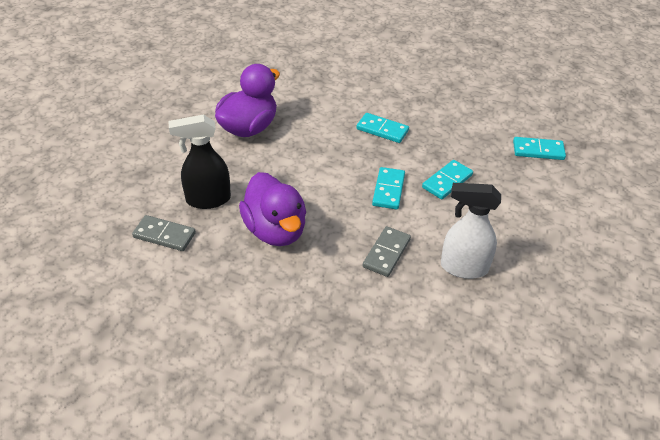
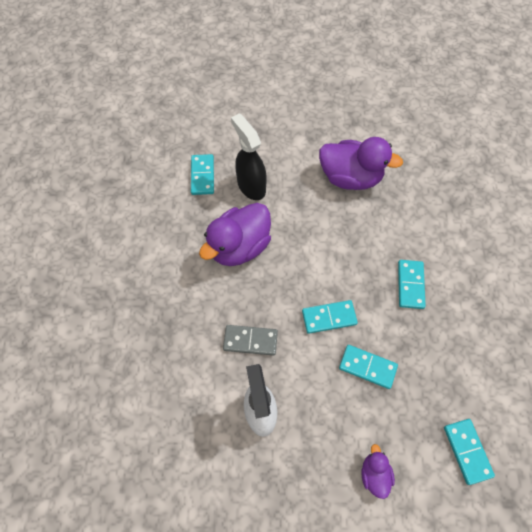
camera: 70 degrees right, 20 degrees up
(164, 235) = (202, 176): grey domino -> turquoise domino
(542, 209) = (374, 473): none -> purple duck

